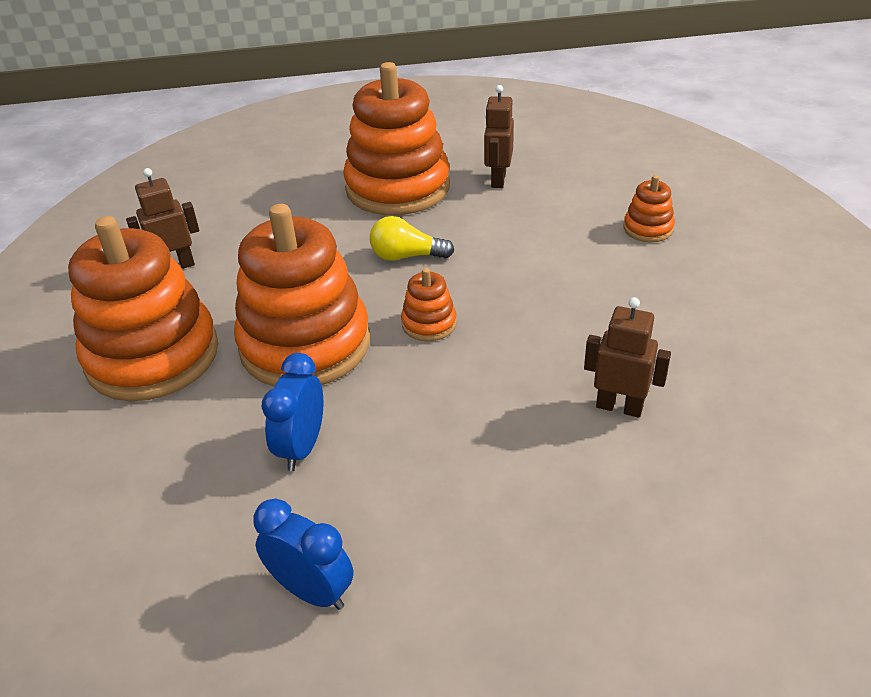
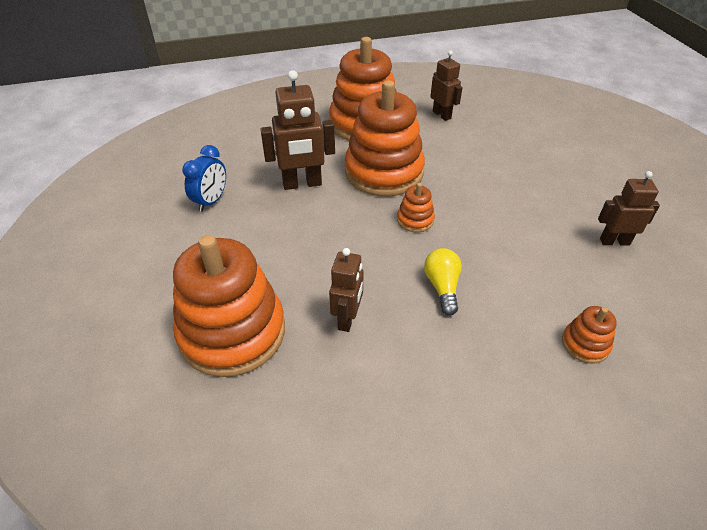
camera: 80 degrees right, 5 degrees up
(302, 447) = (302, 184): blue clock -> brown robot
(398, 188) = (571, 188): orange stacking toy -> orange stacking toy (232, 332)
(406, 256) = (485, 202): yellow light bulb -> yellow light bulb (442, 287)

